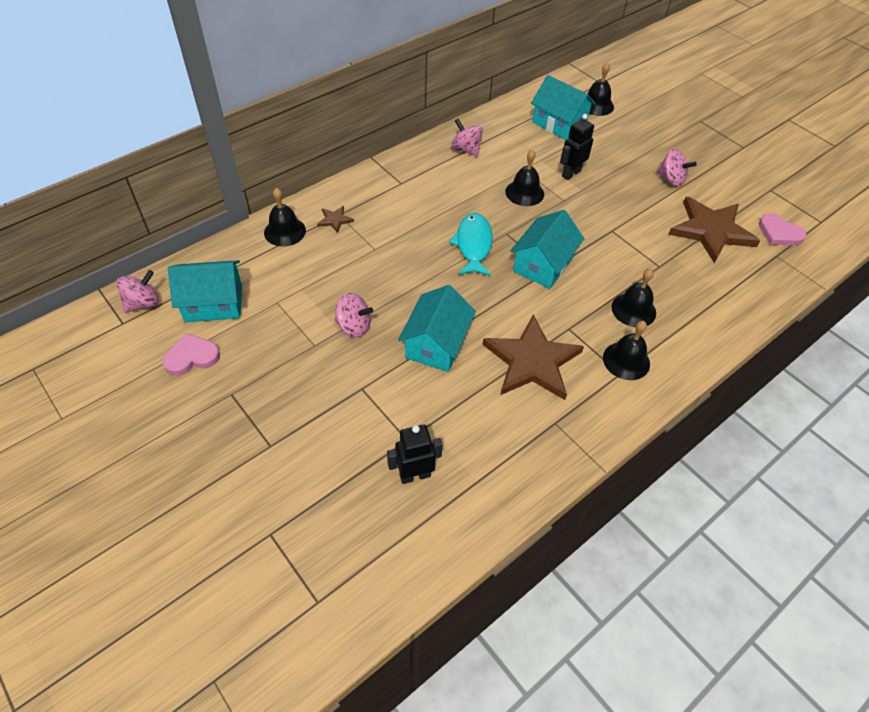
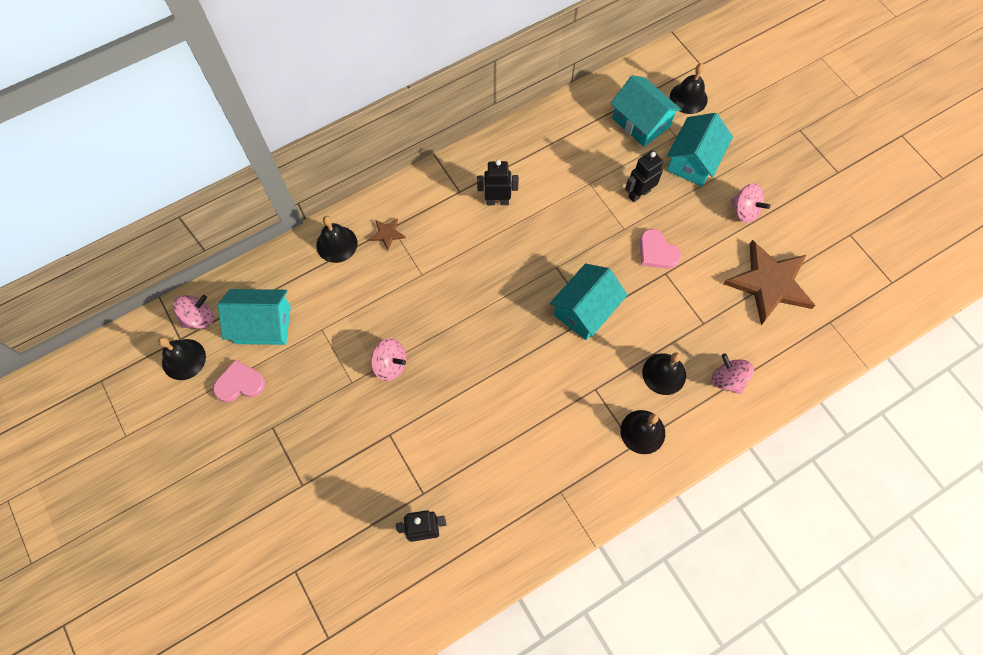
camera: 10 degrees right, 15 degrees up
(436, 344) = (465, 393): turquoise house -> turquoise house (693, 161)
(439, 188) = (497, 201): none -> black robot
(466, 149) = (534, 151): pink spinning top -> pink spinning top (727, 379)
(473, 245) = (520, 279): turquoise fish -> none
(524, 192) = (584, 215): black bell -> black bell (184, 359)
(532, 361) = (552, 422): brown star -> none
(779, 233) = (841, 293): pink heart -> pink heart (657, 252)

